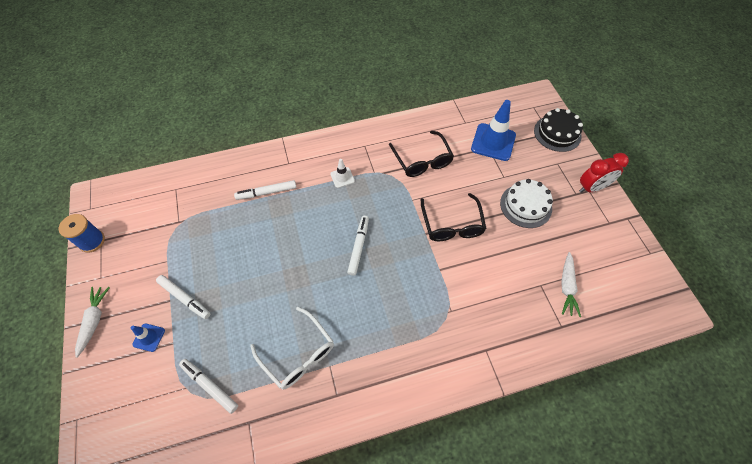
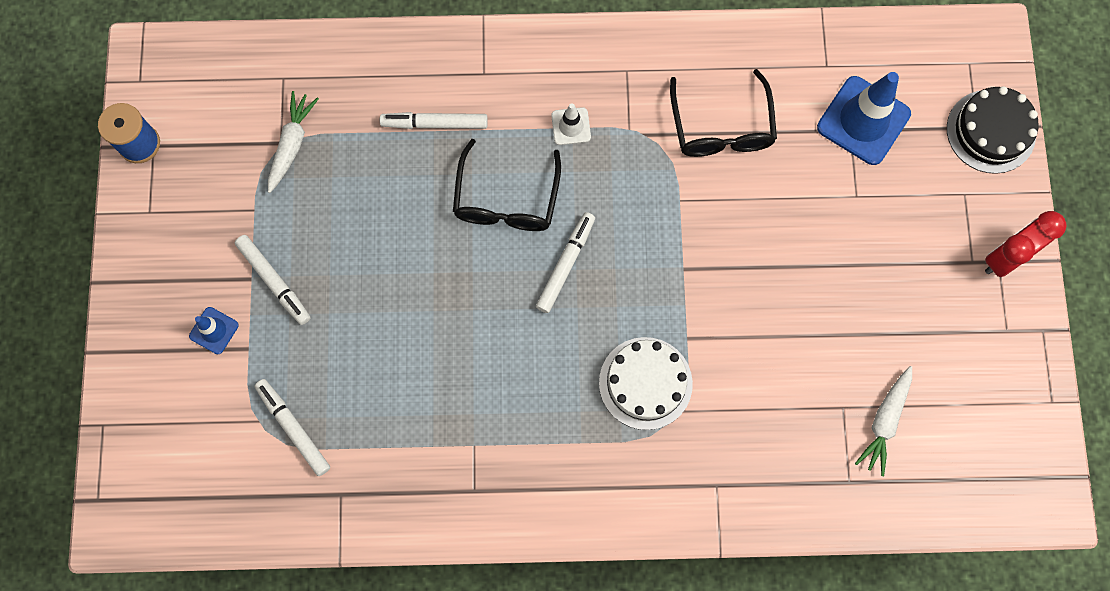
camera: 15 degrees right, 15 degrees up
(94, 321) = (135, 282): white carrot -> white carrot (292, 144)
(298, 354) = (430, 415): white glasses -> none
(452, 224) = (733, 264): black glasses -> black glasses (506, 199)
(525, 205) = (873, 261): white cake -> white cake (645, 383)
(592, 188) = (1006, 257): red clock -> red clock turned 150 degrees clockwise

